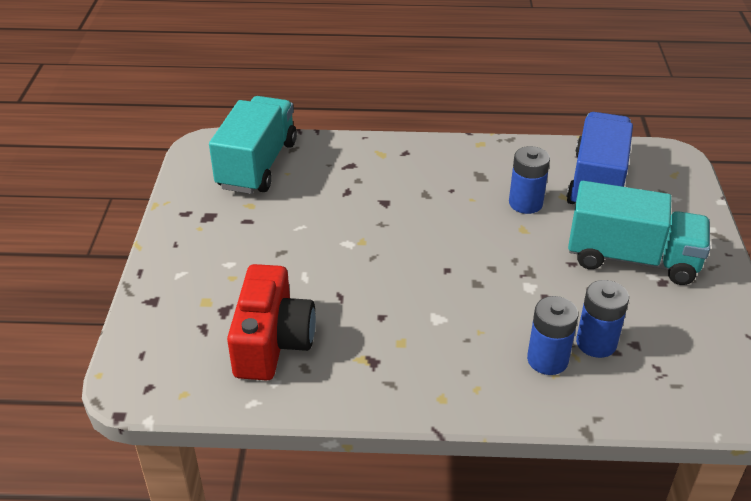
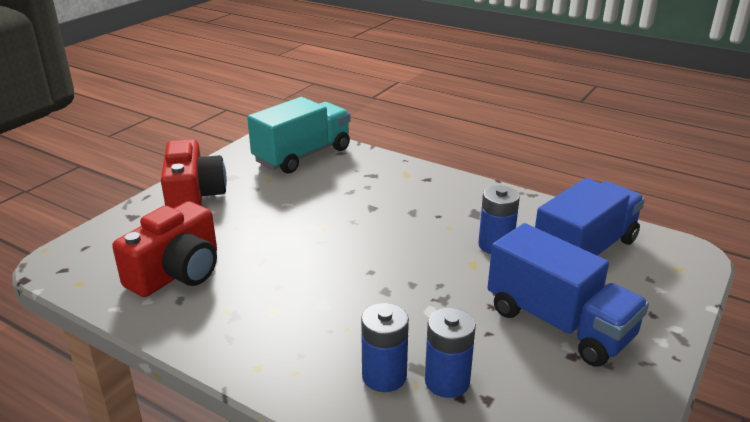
camera: 30 degrees right, 10 degrees down
(194, 253) = (194, 196): none -> red camera
(632, 259) = (558, 324): turquoise truck -> blue truck

